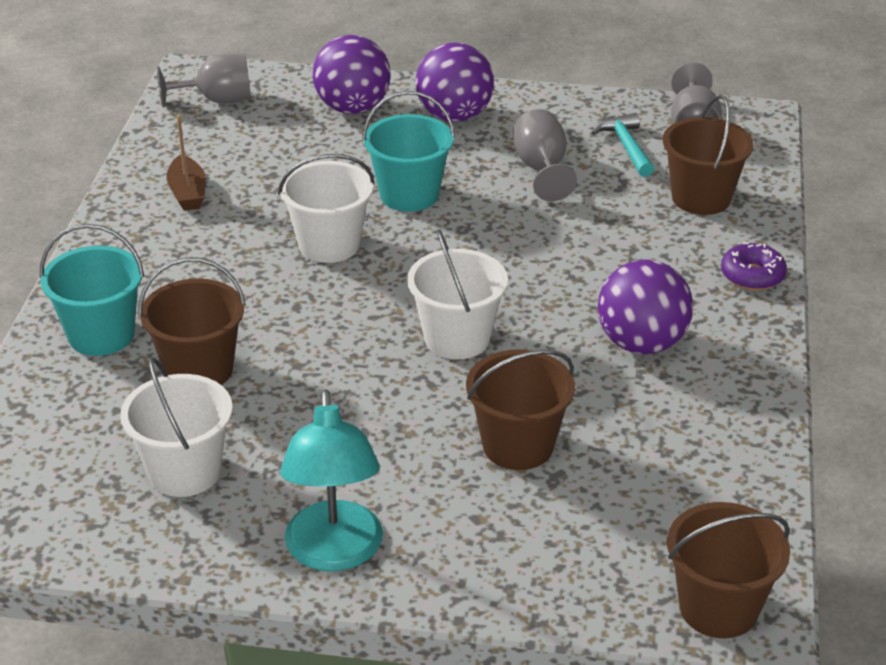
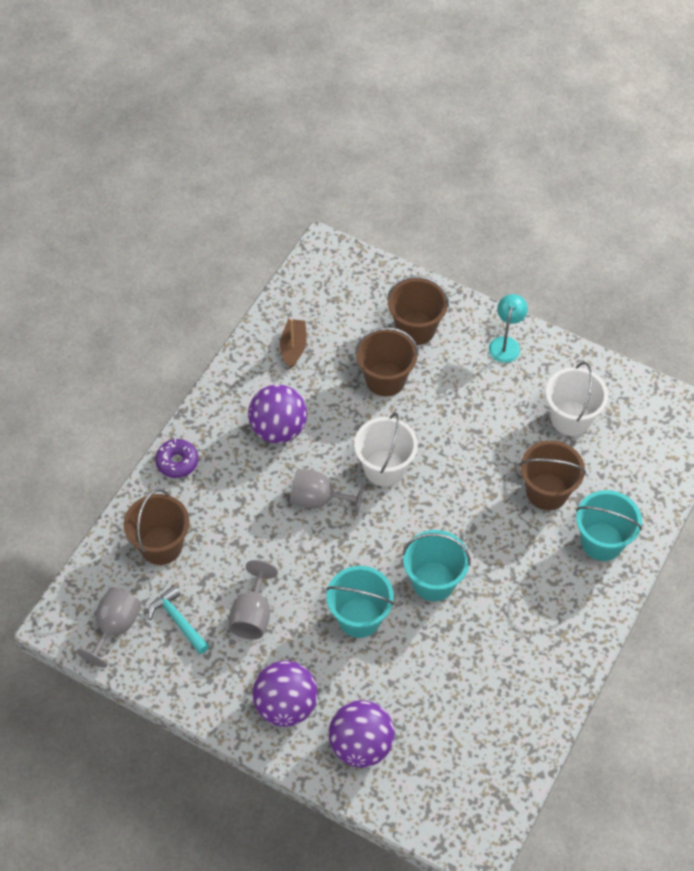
camera: 160 degrees left, 20 degrees up
(187, 193) = (517, 674): brown boat -> brown boat (293, 347)
(217, 100) = (467, 796): grey goblet -> grey goblet (318, 499)
(329, 244) = (433, 581): white bucket -> turquoise bucket
(334, 553) = (506, 344): turquoise lamp -> turquoise lamp, size x0.61
(626, 147) = (178, 620): turquoise hammer -> turquoise hammer turned 135 degrees clockwise
(718, 608) = (336, 260): brown bucket -> brown bucket (415, 329)

